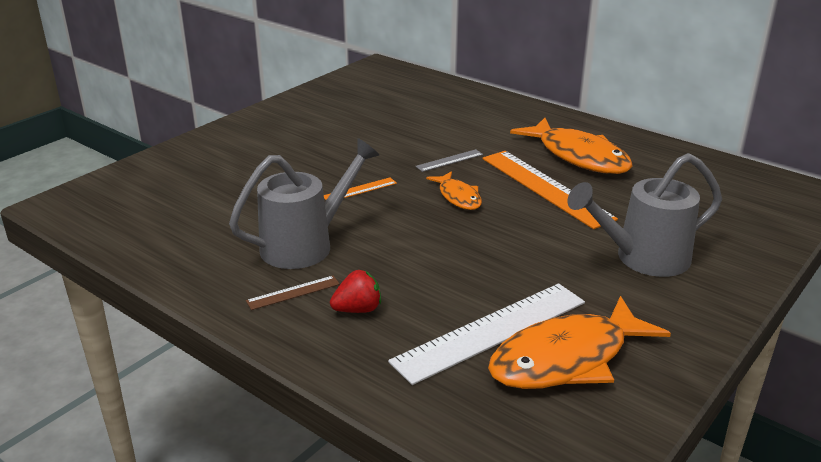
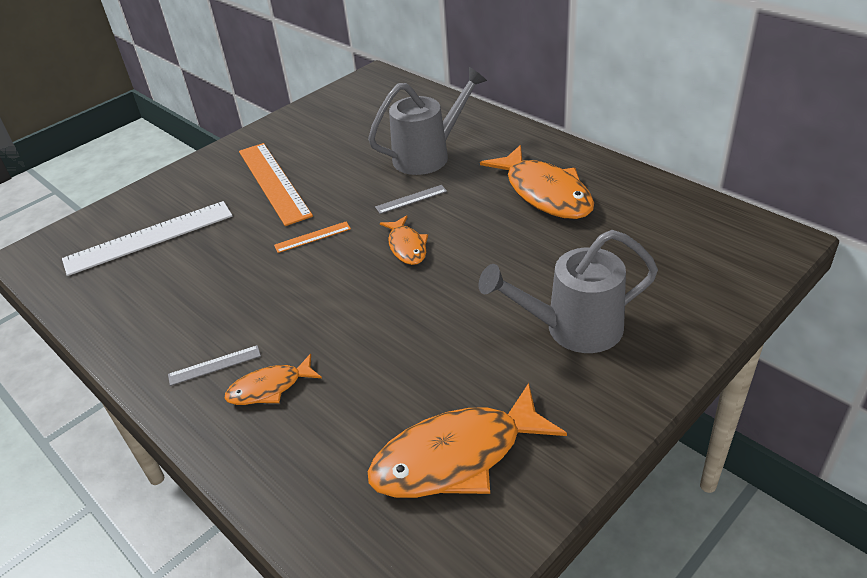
camera: 10 degrees right, 10 degrees up
(293, 292) = (214, 365): brown ruler -> grey ruler
(306, 244) = (243, 306): grey watering can -> grey watering can (429, 155)
(358, 309) = (269, 388): red strawberry -> orange fish
(491, 331) = (391, 419): white ruler -> white ruler (149, 237)
(545, 188) = (498, 235): orange ruler -> orange ruler (273, 182)

